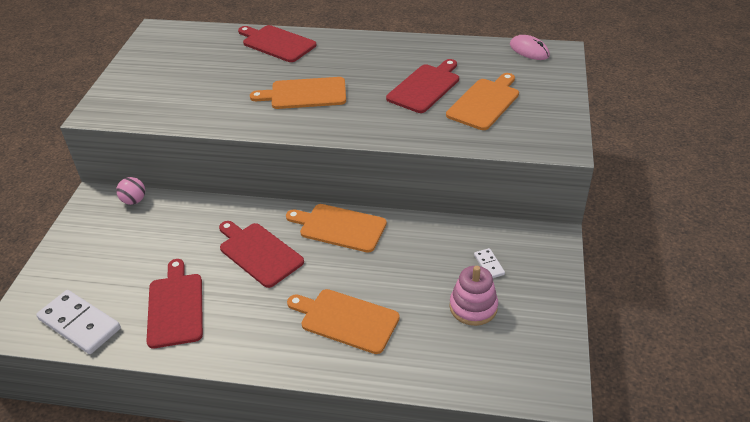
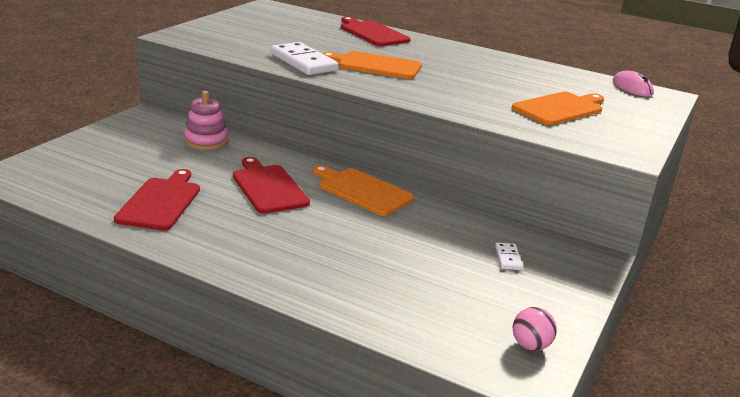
camera: 15 degrees right, 15 degrees down
(80, 324) = (64, 189): white domino -> white domino (303, 62)
(134, 201) = (177, 125): pink ball -> pink ball (530, 345)
(346, 320) = (323, 257): orange cutting board -> none
(425, 87) = (502, 86): red cutting board -> none
(473, 307) = (470, 285): pink stacking toy -> pink stacking toy (206, 141)

